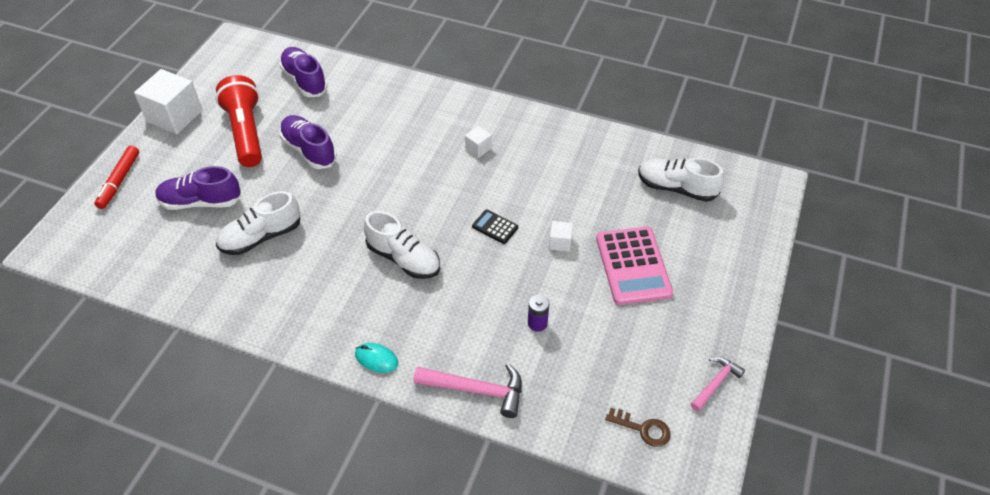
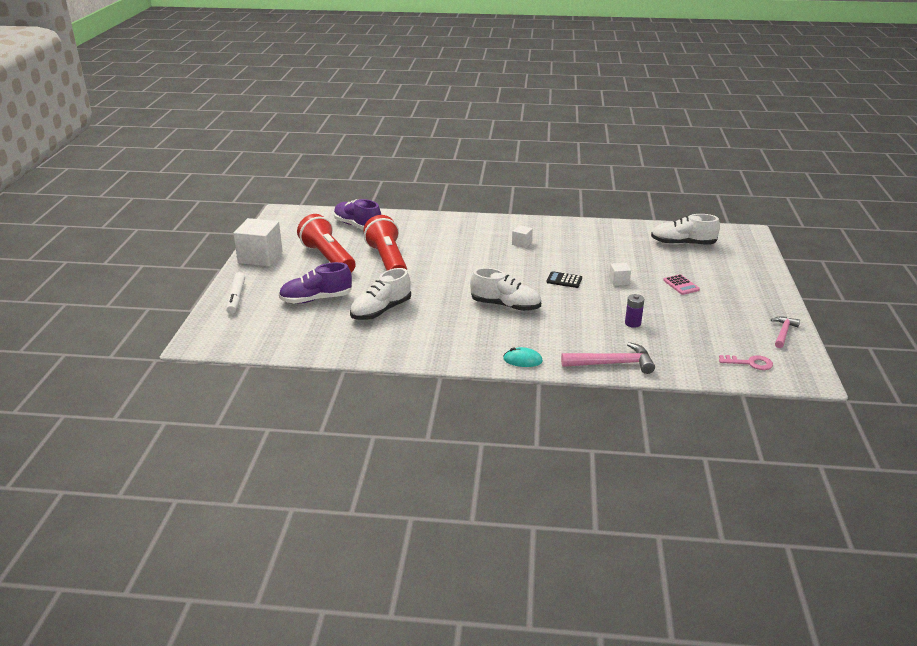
camera: 15 degrees left, 20 degrees down
(119, 181) = (236, 297): red marker -> white marker
(309, 150) = (387, 261): purple shoe -> red flashlight
(633, 266) = (681, 285): pink calculator -> pink calculator, size x0.47
(643, 429) = (750, 363): brown key -> pink key

